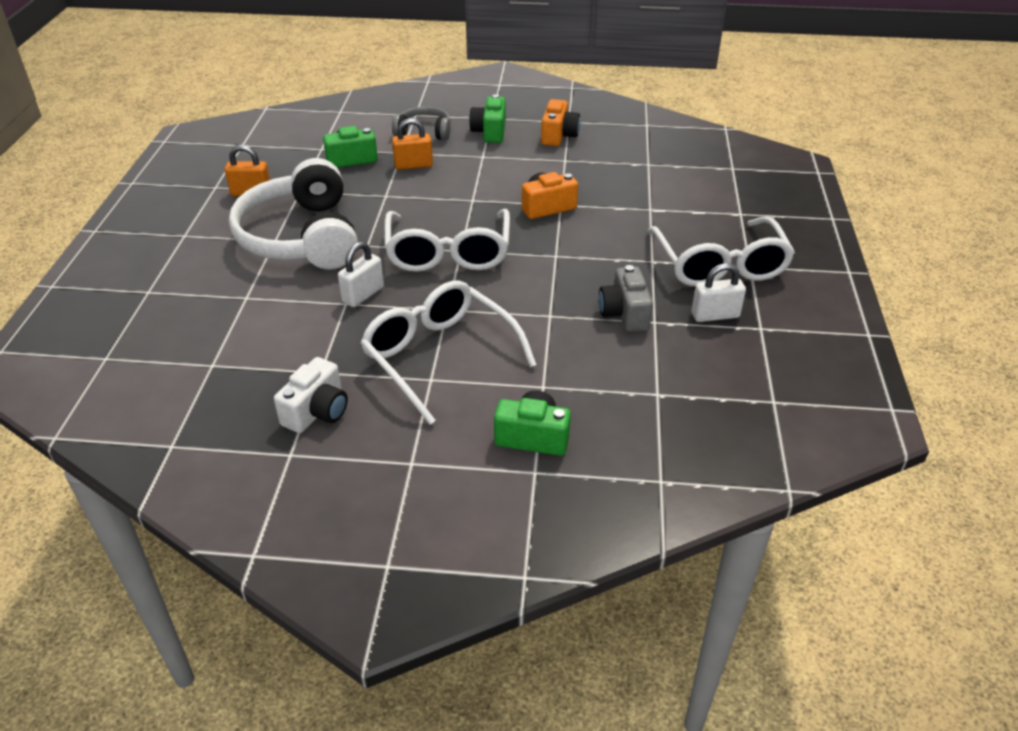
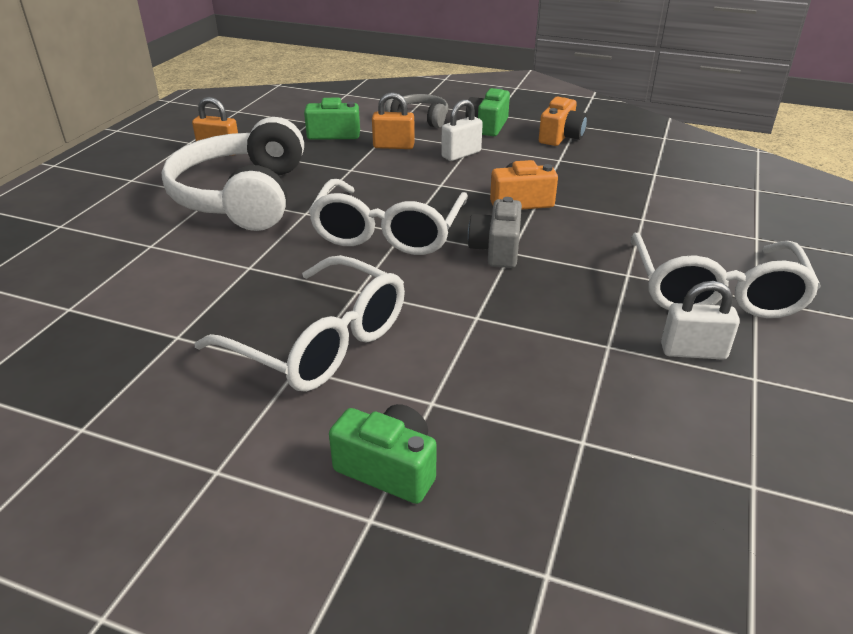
camera: 15 degrees right, 5 degrees down
(317, 411) = (144, 382): white camera -> none
(363, 295) = (272, 261): white padlock -> white padlock (461, 154)
(439, 356) = (321, 342): white glasses -> white glasses turned 150 degrees clockwise
(624, 313) = (572, 330): grey camera -> grey camera (496, 250)

